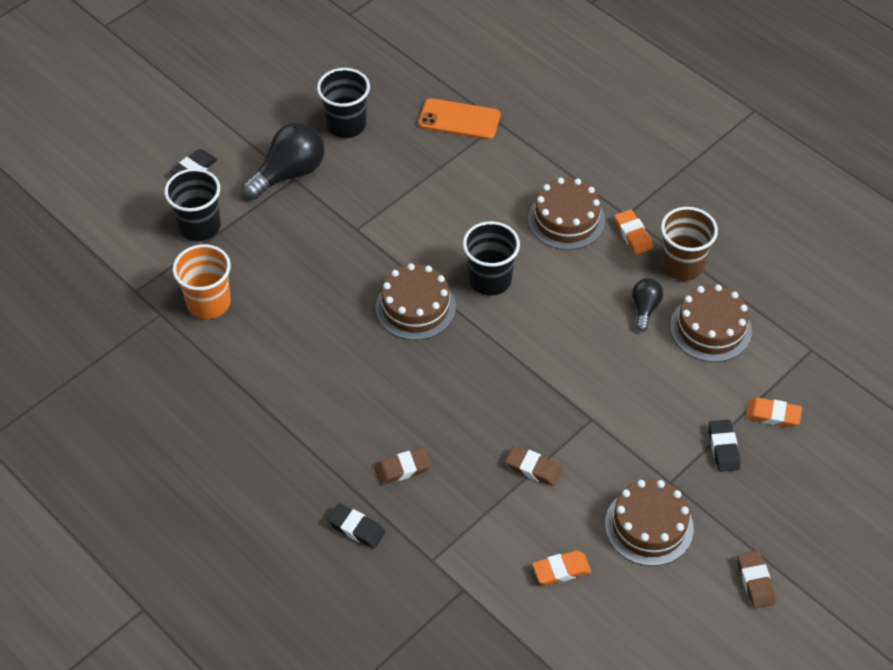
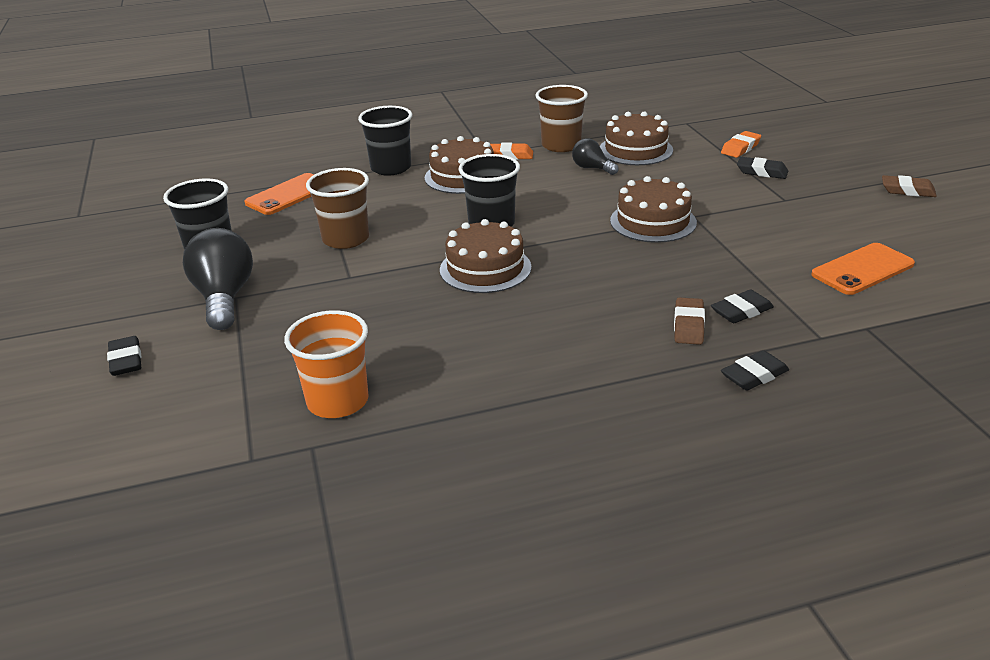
camera: 60 degrees left, 20 degrees down
(199, 226) = (215, 378): black cup -> black cup (391, 168)
(409, 197) = (346, 239): none -> brown cup
(442, 498) = (741, 311): none -> black eraser
(533, 468) = (732, 255): brown eraser -> none
(561, 570) = (862, 269): orange eraser -> orange phone
(649, 526) = (829, 219): brown cake -> brown cake (653, 221)

